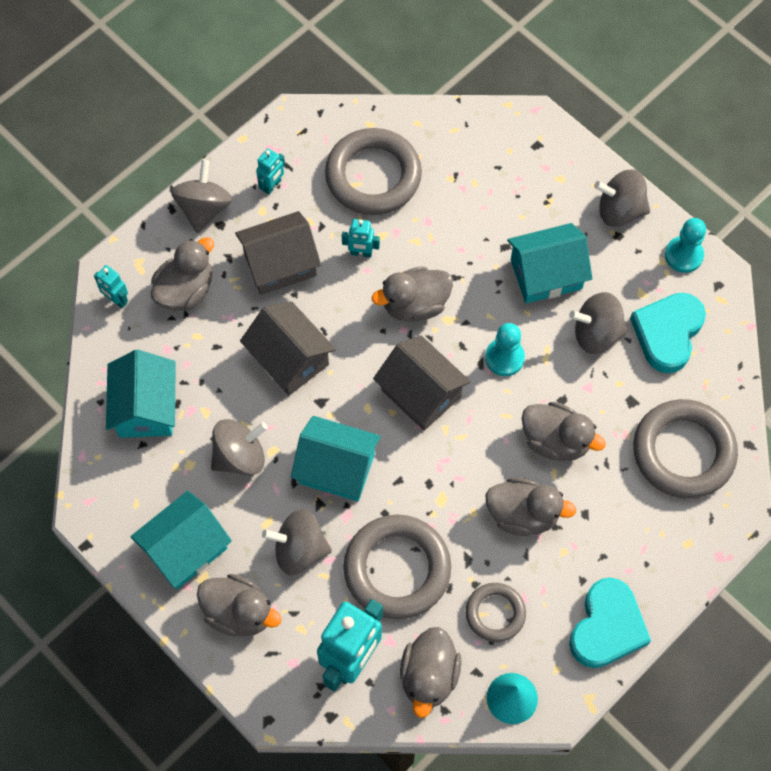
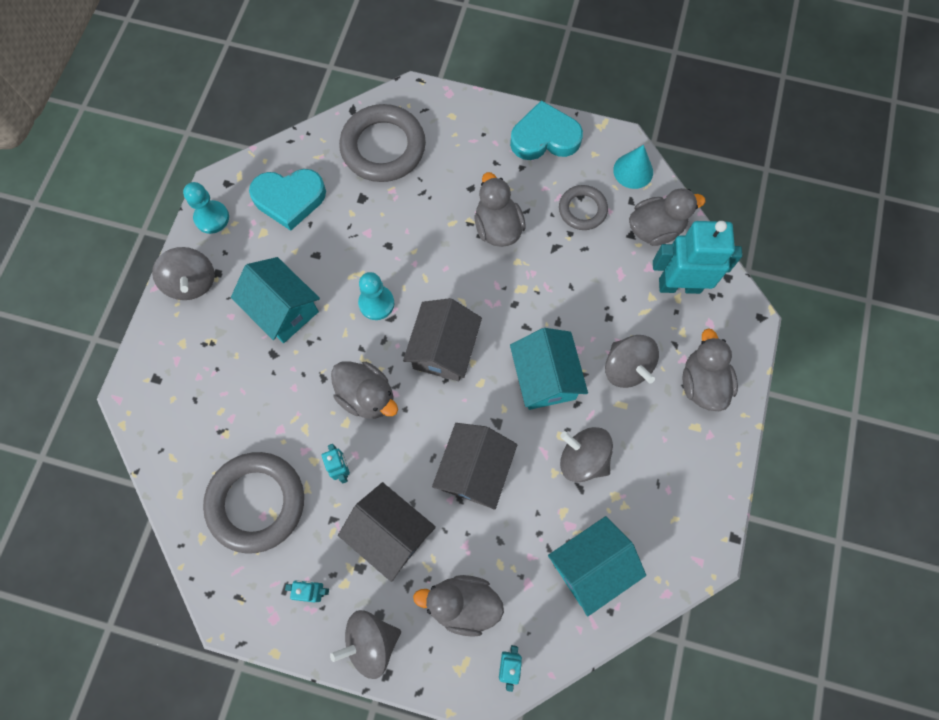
camera: 120 degrees left, 5 degrees up
(185, 549) = (683, 454): turquoise house -> none
(397, 569) = (594, 290): grey ring -> none
(556, 441) = (425, 233): grey duck -> none
(596, 333) = (317, 248): grey spinning top -> none

